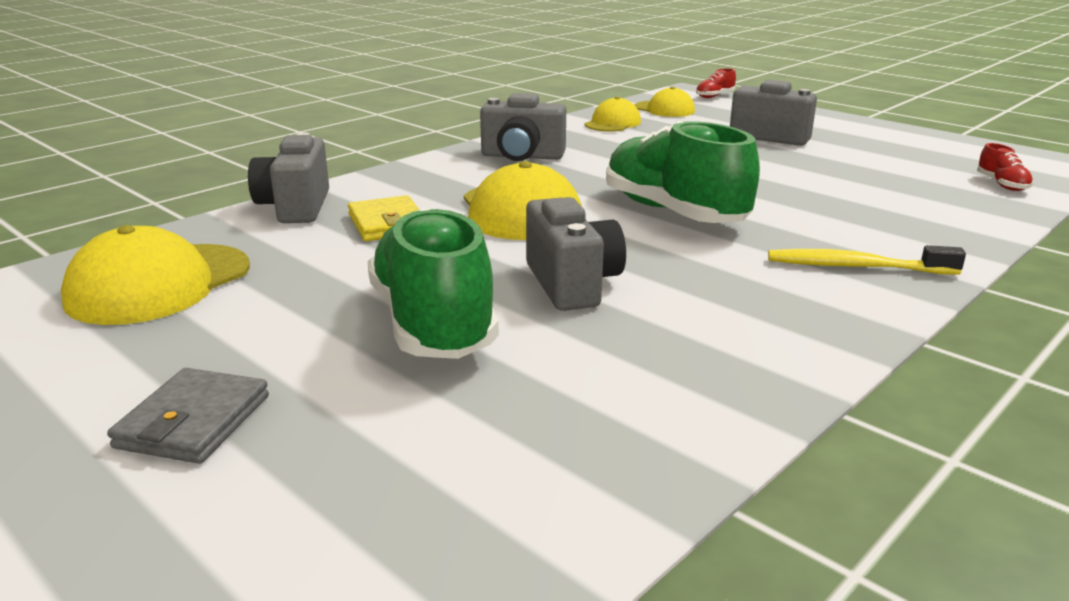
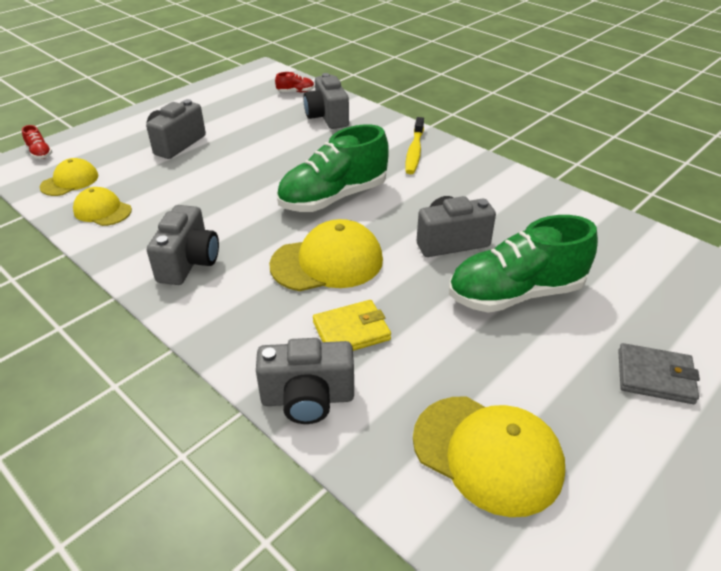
camera: 90 degrees left, 15 degrees up
(927, 206) = (327, 117): none -> grey camera

